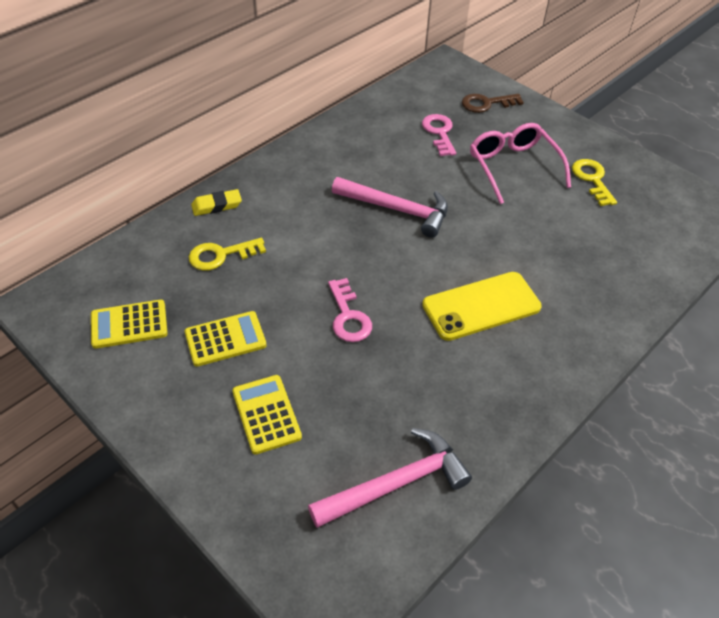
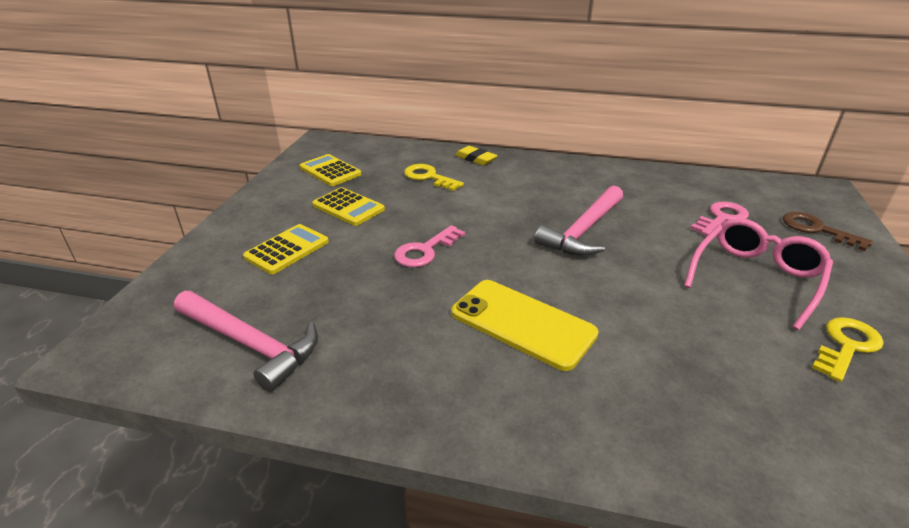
camera: 60 degrees right, 15 degrees down
(397, 209) = (584, 230): pink hammer -> pink hammer turned 45 degrees clockwise

